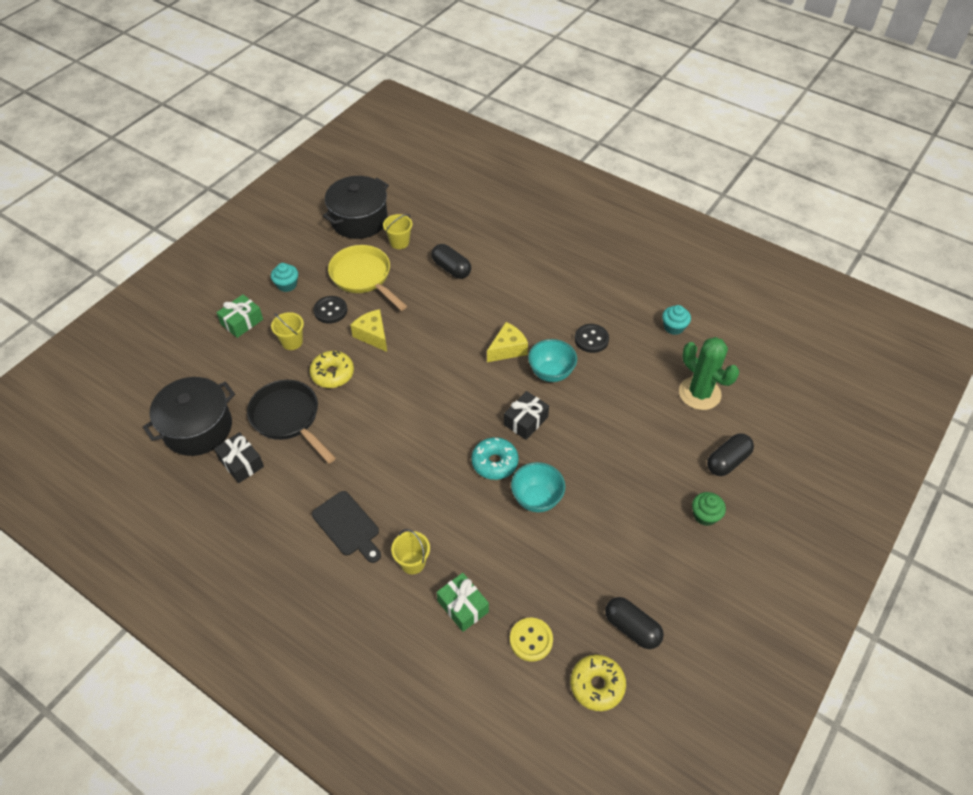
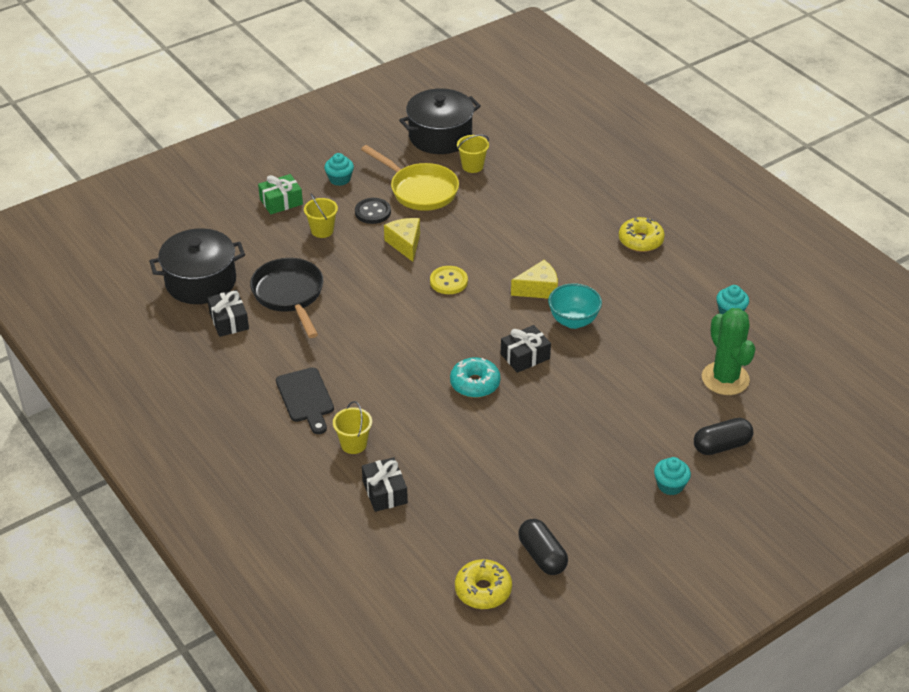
camera: 20 degrees right, 10 degrees down
(332, 374) = (349, 268): yellow donut -> yellow donut (640, 241)
(363, 277) = (420, 190): yellow pan -> yellow pan turned 150 degrees clockwise
(451, 268) = (515, 202): black capsule -> none
(463, 606) = (385, 492): green gift -> black gift
(531, 640) = (437, 537): yellow button -> yellow button (448, 281)
(536, 499) = (502, 425): turquoise bowl -> none
(591, 339) = (633, 301): black button -> none
(705, 515) = (670, 485): green cupcake -> turquoise cupcake

